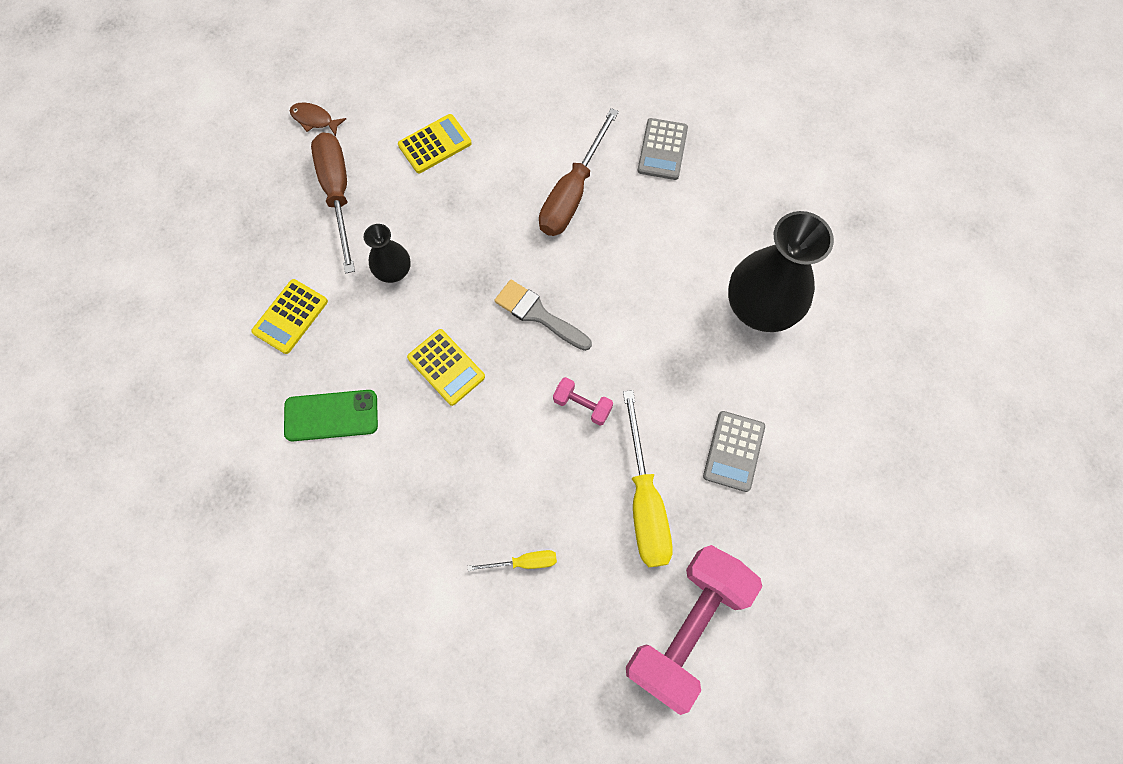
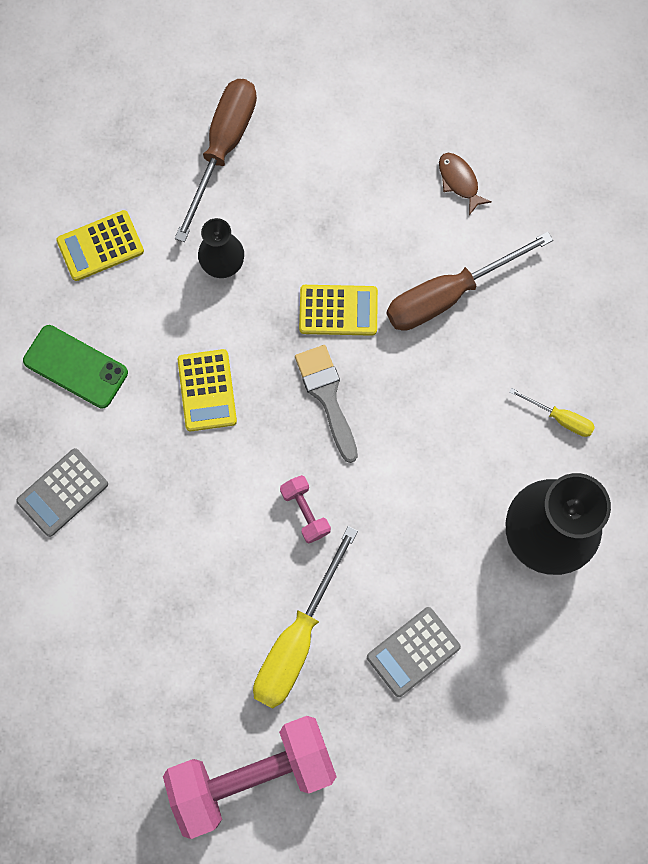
camera: 35 degrees right, 5 degrees up
(314, 119) = (252, 53): brown fish -> brown fish (459, 181)
(435, 144) = (350, 155): yellow calculator -> yellow calculator (338, 310)
(524, 562) = (152, 617): yellow screwdriver -> yellow screwdriver (560, 418)
(662, 149) = (572, 307): grey calculator -> grey calculator (62, 492)

